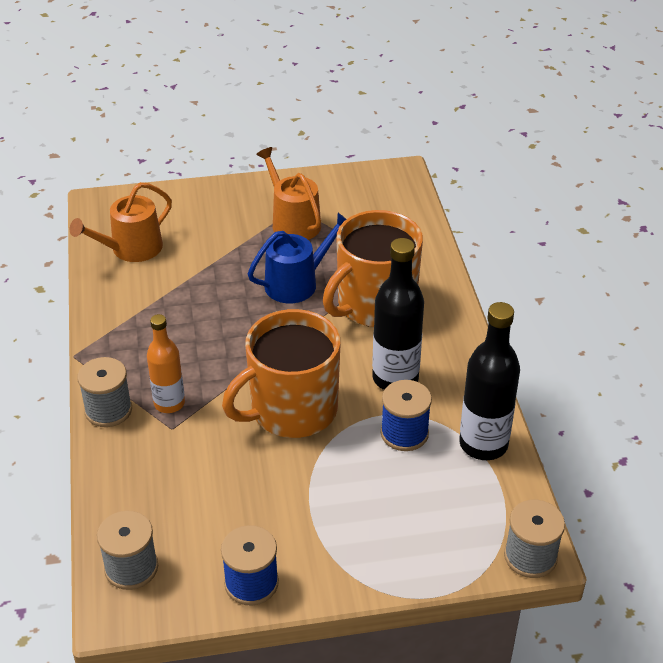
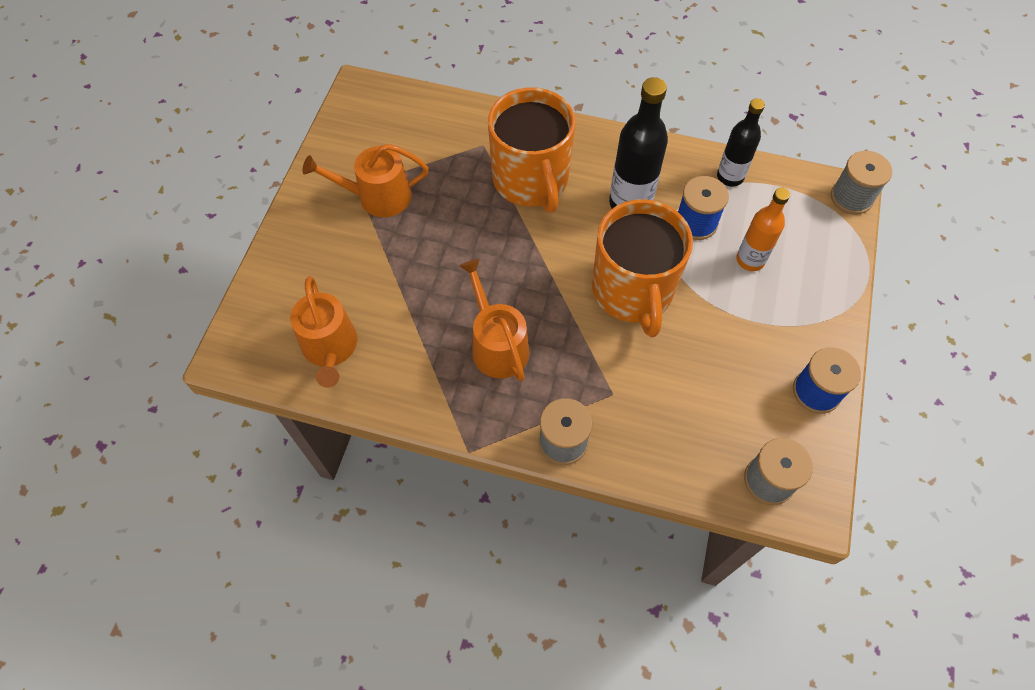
camera: 65 degrees left, 20 degrees up
(169, 403) = (579, 385): orange bottle -> orange bottle (750, 260)
(184, 339) = (497, 345): none -> orange watering can
(297, 283) = (468, 226): blue watering can -> none
(483, 444) = (730, 177): black bottle -> black bottle, size x0.66

